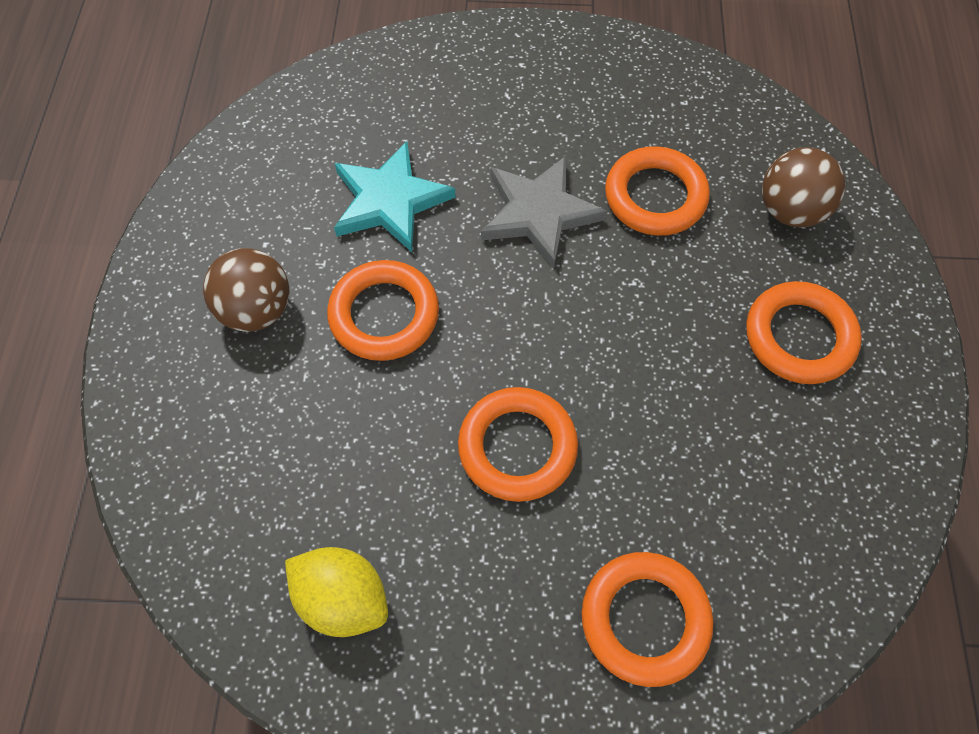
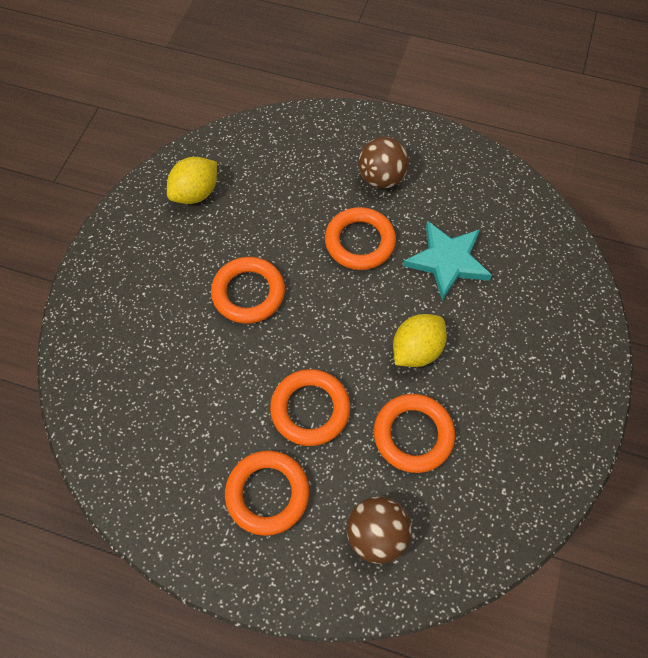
camera: 105 degrees right, 0 degrees up
(539, 213) = (416, 350): grey star -> yellow lemon
(645, 619) = (125, 330): orange ring -> orange ring (310, 409)

